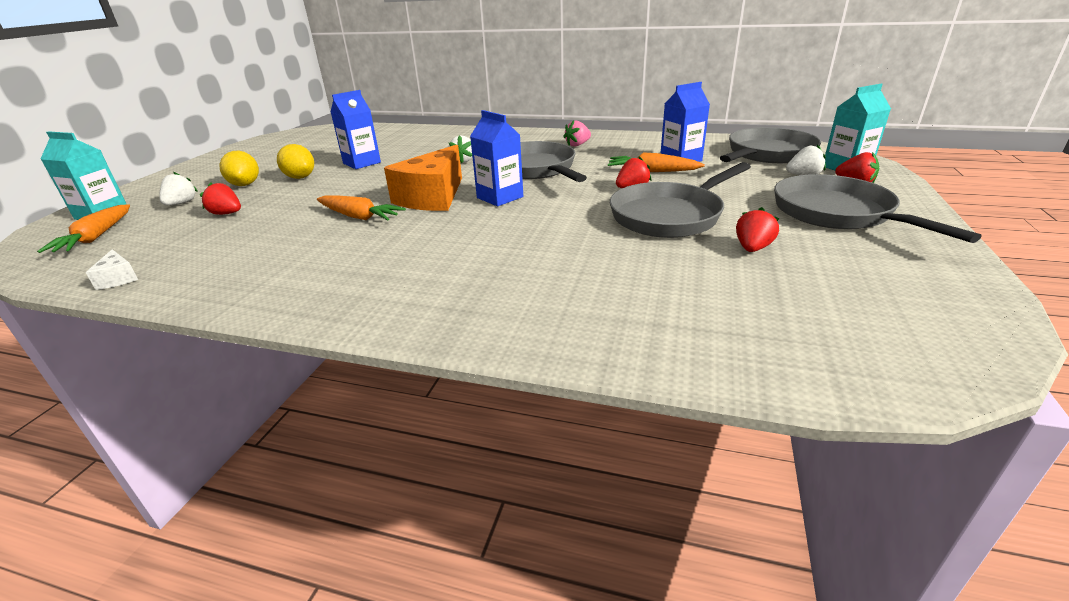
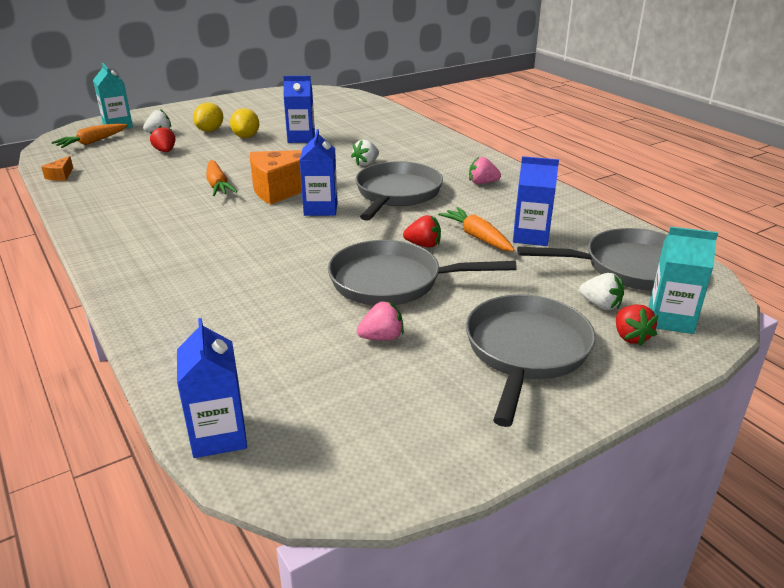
camera: 40 degrees right, 0 degrees up
(118, 278) = (61, 176): white cheese -> orange cheese
(752, 248) = (382, 337): red strawberry -> pink strawberry
(838, 375) = (219, 435): none -> blue carton

